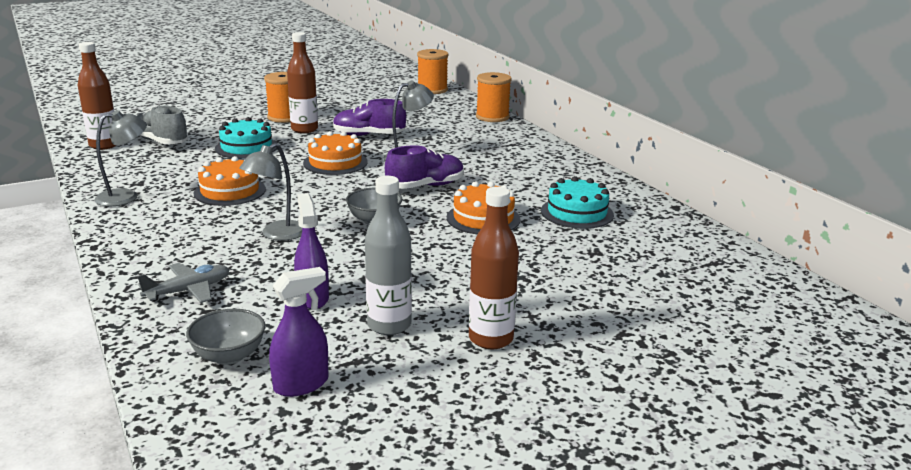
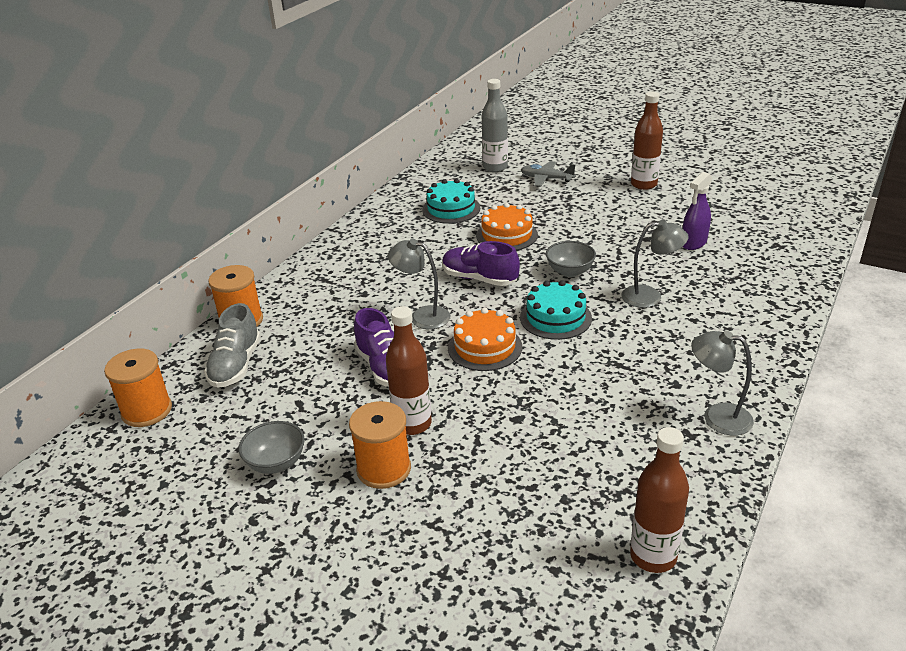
camera: 120 degrees left, 10 degrees up
(161, 142) = (581, 513): grey shoe -> grey shoe (236, 365)
(188, 290) = (759, 285): grey plane -> grey plane (546, 179)
(229, 356) = (776, 237): grey bowl -> grey bowl (276, 463)
(230, 191) = (621, 365): orange cake -> none
(246, 147) = (515, 429): turquoise cake -> turquoise cake (555, 318)
(301, 384) = (757, 210): purple spray bottle -> none
(389, 325) = (677, 211): grey bottle -> grey bottle (495, 167)

